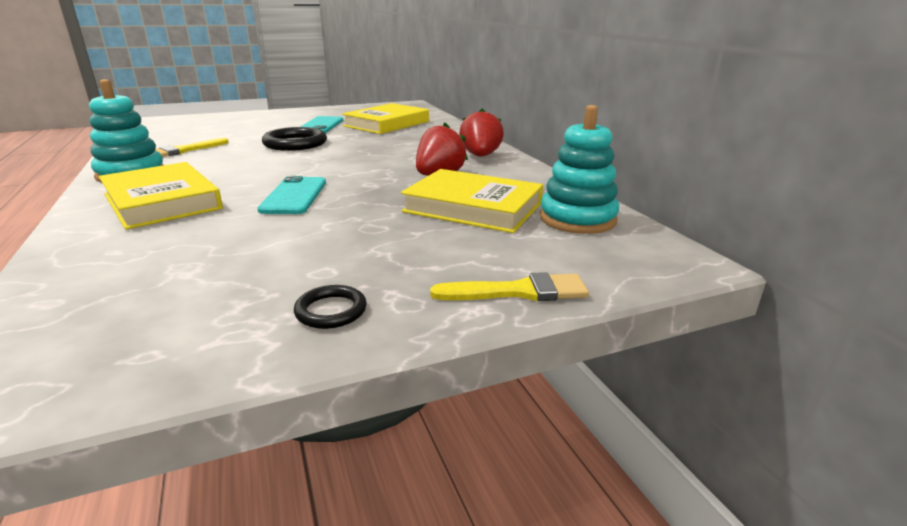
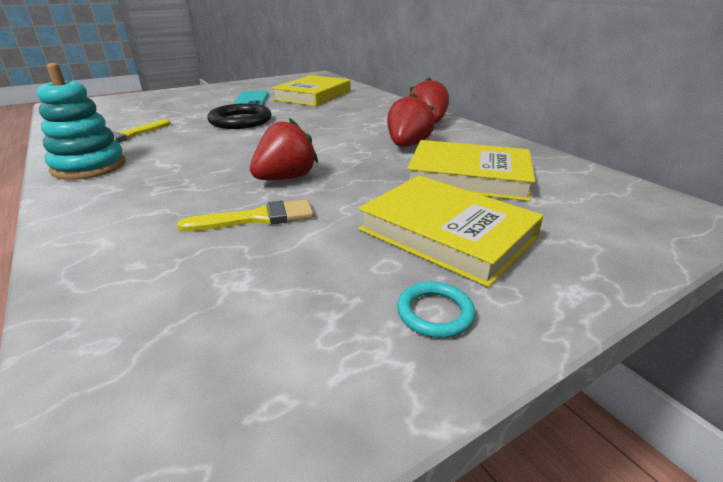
camera: 10 degrees left, 5 degrees up
(162, 201) = (148, 196): yellow book -> yellow book (446, 233)
(294, 196) = (285, 178): turquoise phone -> red strawberry
(331, 311) = (435, 313): black ring -> turquoise ring
(518, 291) = (594, 266): yellow brush -> yellow brush (257, 218)
(577, 219) = (571, 181): turquoise stacking toy -> none

